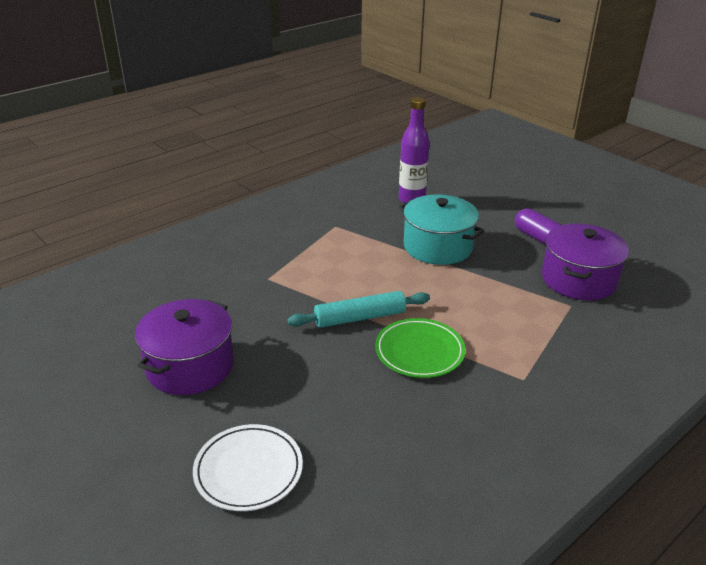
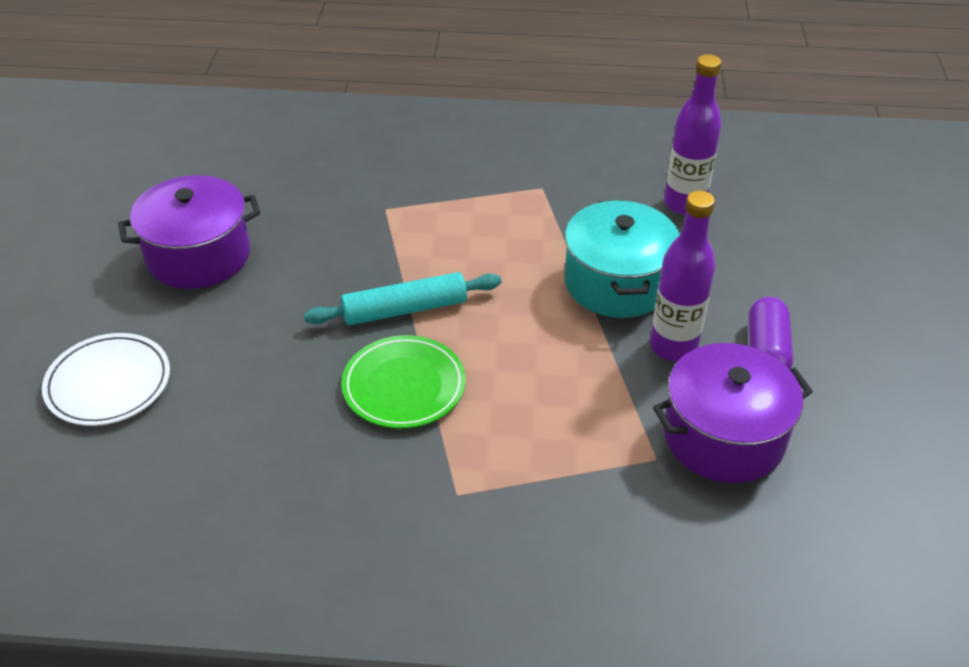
camera: 45 degrees right, 10 degrees up
(359, 317) = (404, 309): turquoise rolling pin -> turquoise rolling pin turned 45 degrees counterclockwise
(503, 258) = (673, 347): none -> purple bottle

